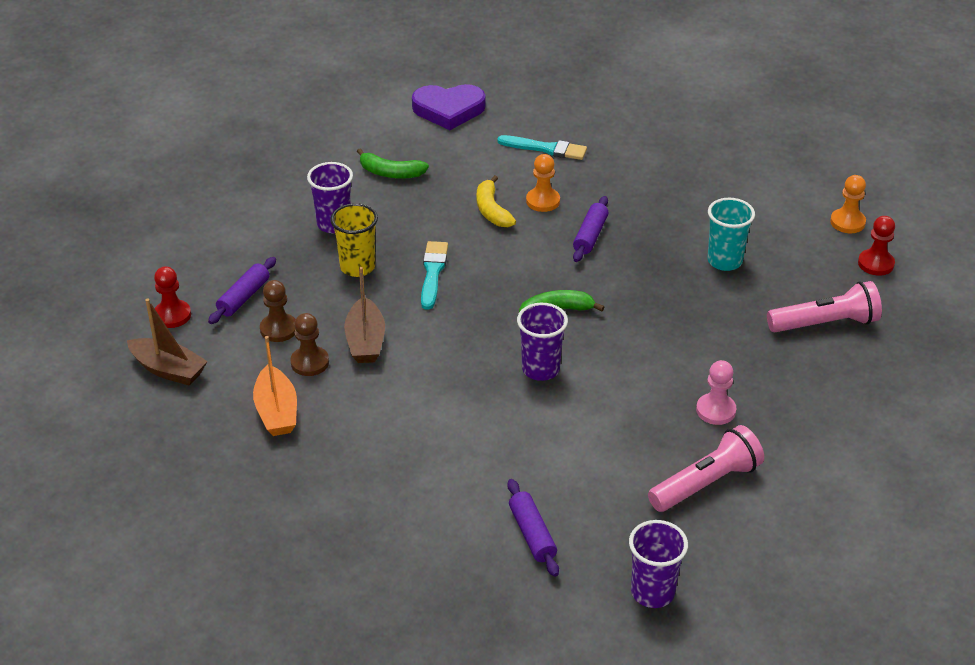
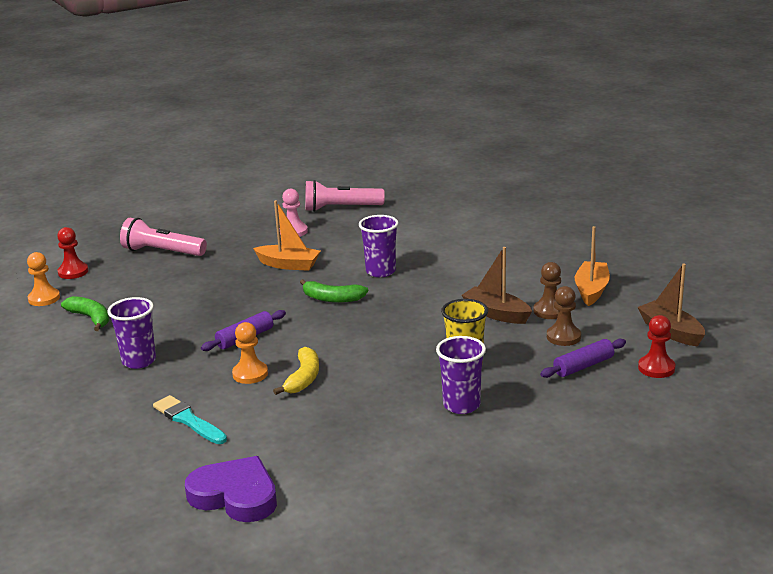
camera: 150 degrees left, 15 degrees down
(365, 341) = (496, 314): brown boat -> brown boat turned 75 degrees counterclockwise
(390, 173) = (365, 439): green banana -> green banana (90, 318)
(433, 273) = (403, 344): turquoise brush -> none
(532, 534) = (462, 210): purple rolling pin -> none
(652, 592) = (419, 183): purple cup -> purple cup (139, 361)
(656, 347) = (288, 265): none -> orange boat
(724, 261) = (170, 298): turquoise cup -> none

